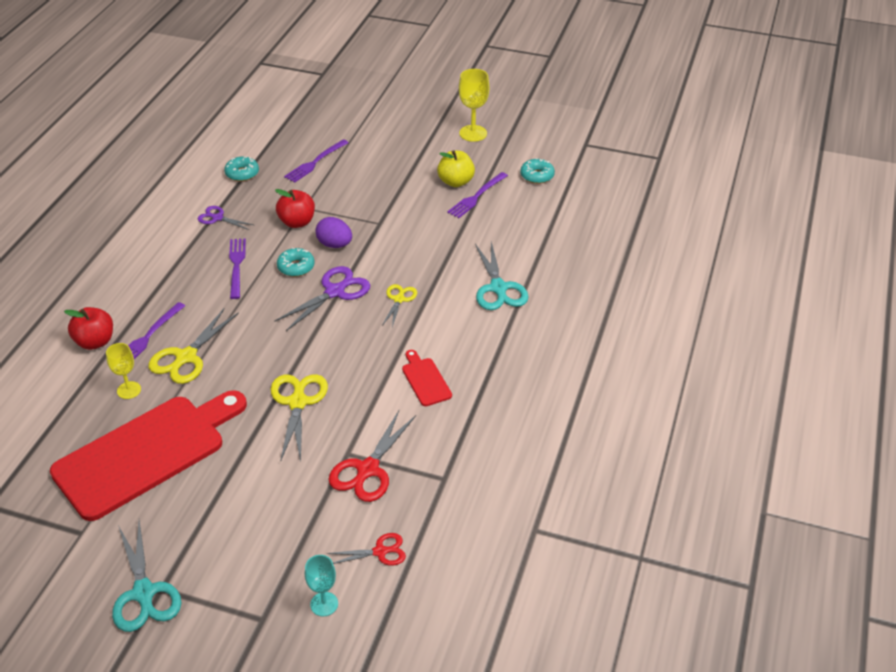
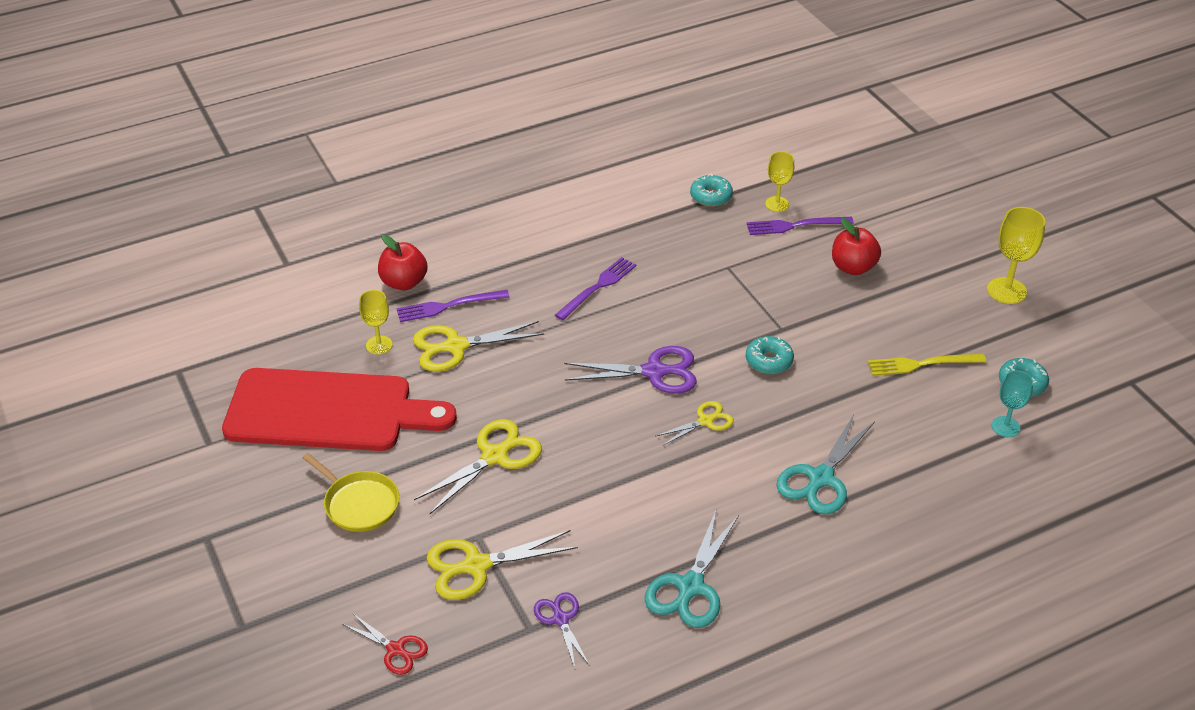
camera: 45 degrees right, 0 degrees up
(144, 593) = (191, 531): turquoise scissors -> turquoise scissors (690, 587)
(217, 218) = (636, 228): purple scissors -> purple scissors (560, 619)
(244, 490) = (359, 503): none -> yellow pan
(289, 156) = (777, 204): none -> yellow goblet
(296, 267) = (648, 323): turquoise donut -> turquoise donut (769, 361)
(297, 222) = (703, 278): red apple -> red apple (853, 267)
(324, 604) = (299, 656): turquoise goblet -> turquoise goblet (1005, 427)
(335, 244) = (711, 324): purple egg -> none
(367, 470) = (476, 566): red scissors -> yellow scissors
(425, 380) = (631, 520): red cutting board -> none
(456, 182) = (918, 334): yellow apple -> none
(476, 196) = (921, 364): purple fork -> yellow fork

